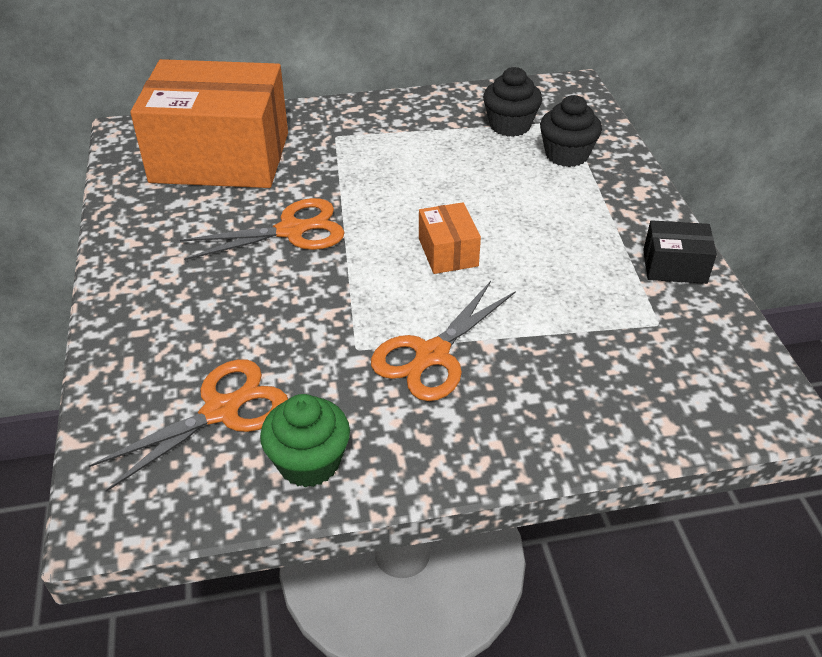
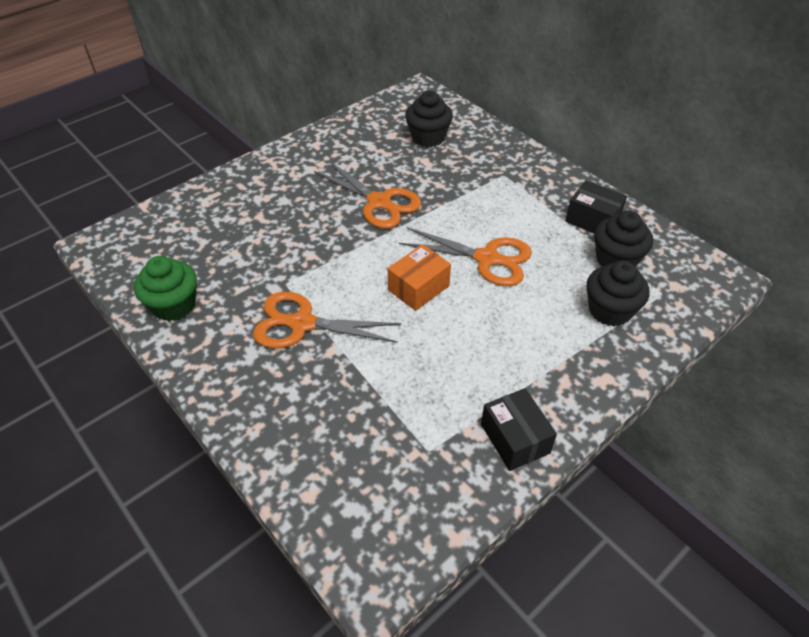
camera: 60 degrees right, 5 degrees up
(220, 157) = (428, 137): orange box -> black cupcake
(221, 411) = (196, 249): orange scissors -> orange scissors (487, 258)
(449, 115) = (592, 220): none -> black box

